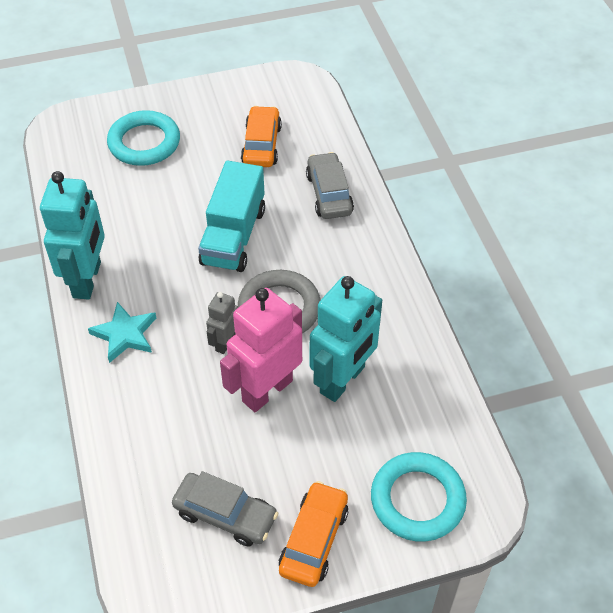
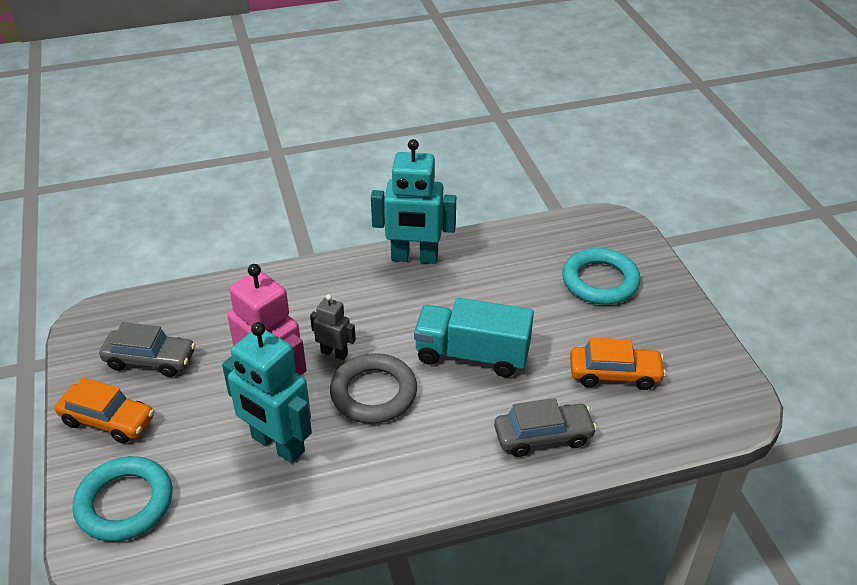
camera: 90 degrees right, 10 degrees down
(125, 334) = (350, 286): turquoise star -> none
(225, 515) = (150, 360): grey car -> grey car turned 105 degrees counterclockwise

